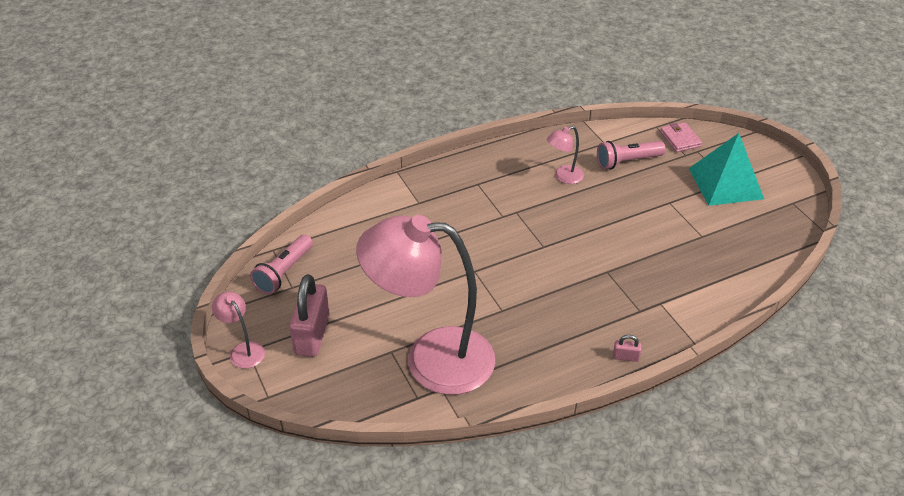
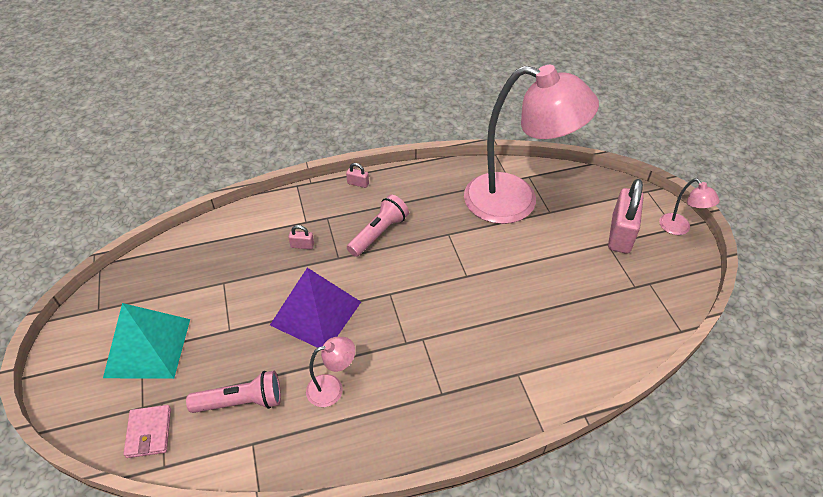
camera: 170 degrees left, 5 degrees up
(284, 272) = (662, 300): pink flashlight -> pink flashlight (379, 233)
(603, 223) = (316, 313): none -> purple pyramid
(649, 278) = (302, 245): none -> pink padlock

